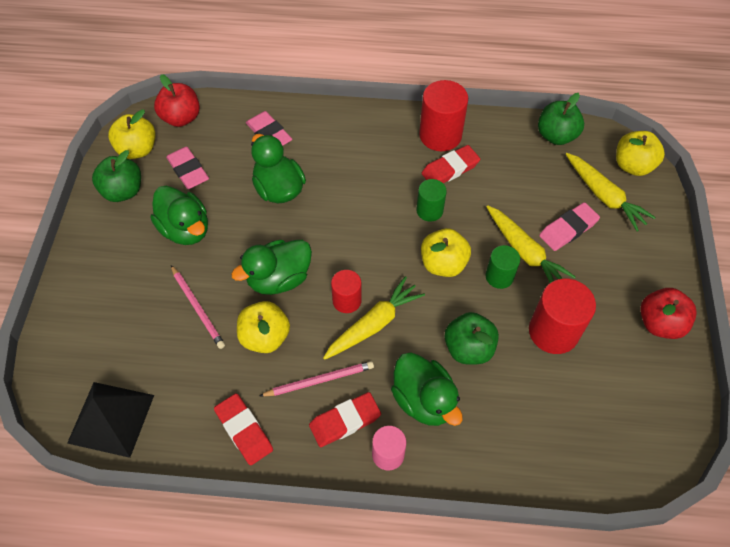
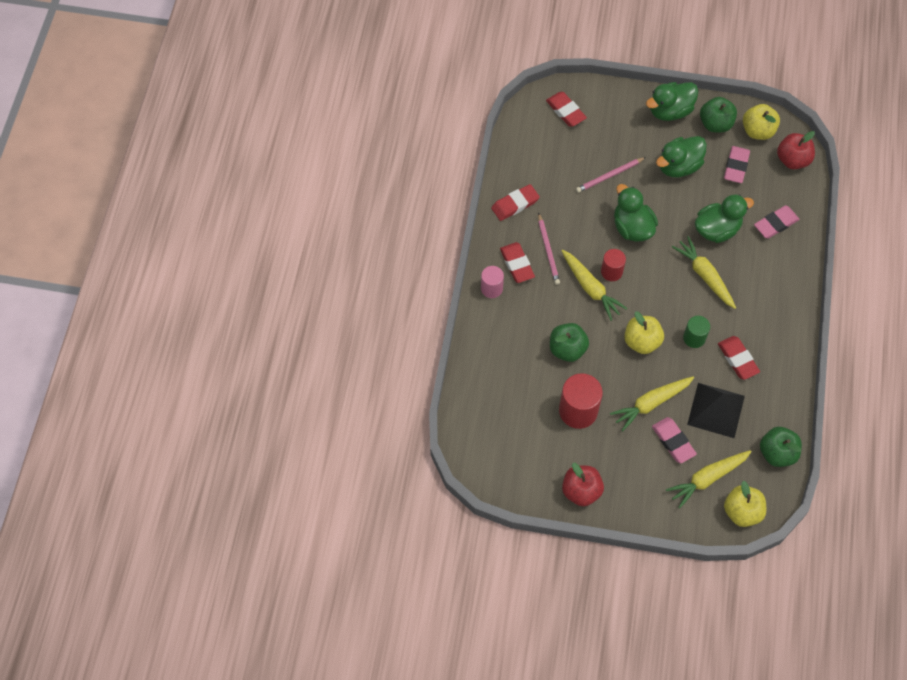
camera: 95 degrees right, 5 degrees up
(83, 369) = (565, 111): none -> red eraser
(111, 419) = (529, 129): black pyramid -> black pyramid (716, 410)
(188, 170) = (736, 166): pink eraser -> pink eraser turned 45 degrees counterclockwise
(265, 337) = (584, 218): yellow apple -> none
(344, 201) = (704, 276): none -> yellow carrot
(424, 400) = (528, 315): green duck -> green duck (670, 111)
(440, 135) = (776, 356): red cylinder -> none
(499, 276) = (629, 380): green cylinder -> none

